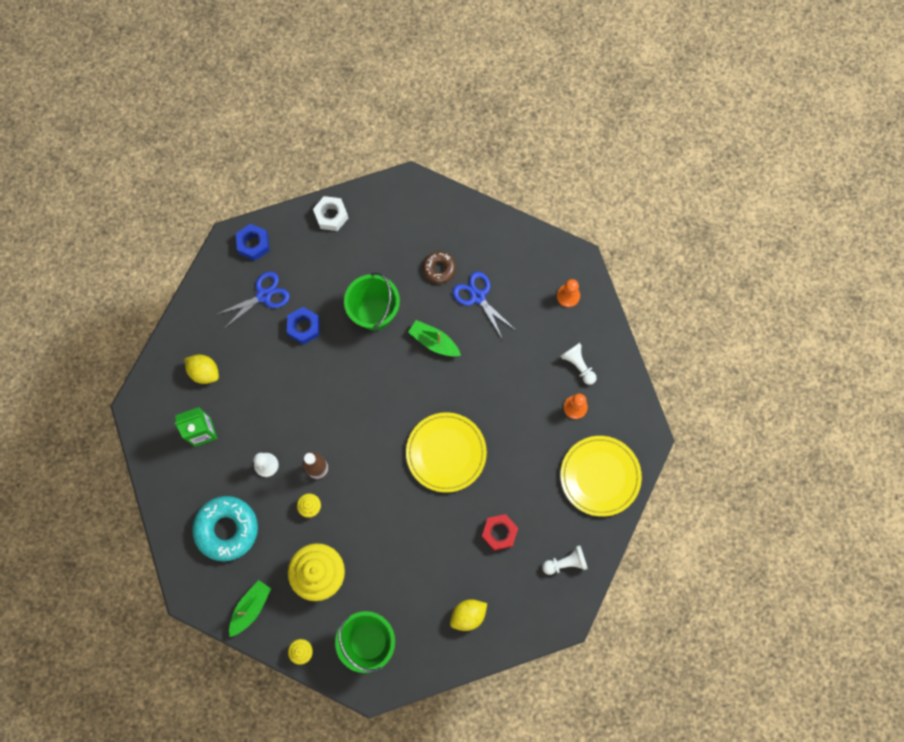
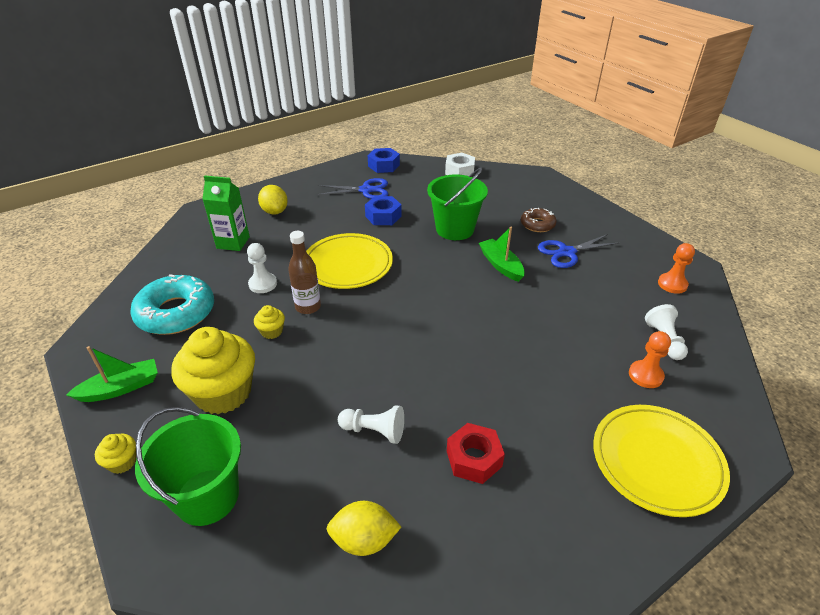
camera: 30 degrees right, 35 degrees down
(446, 453) = (456, 350): yellow plate -> yellow plate (348, 264)
(478, 297) = (567, 252): blue scissors -> blue scissors turned 105 degrees counterclockwise
(566, 562) = (557, 547): white pawn -> white pawn (374, 431)

